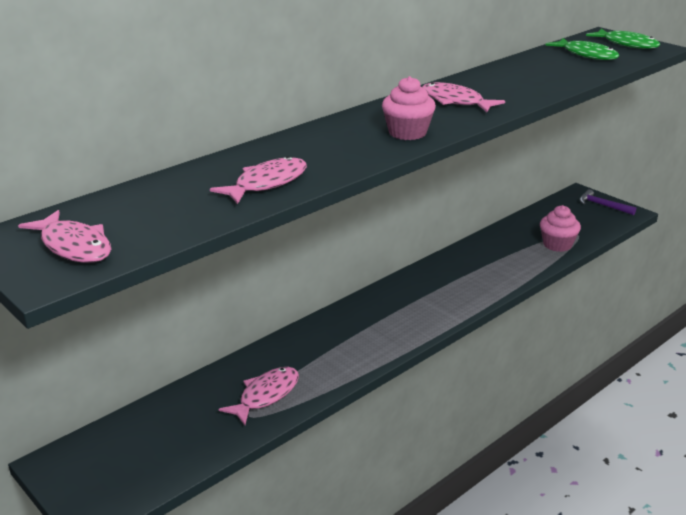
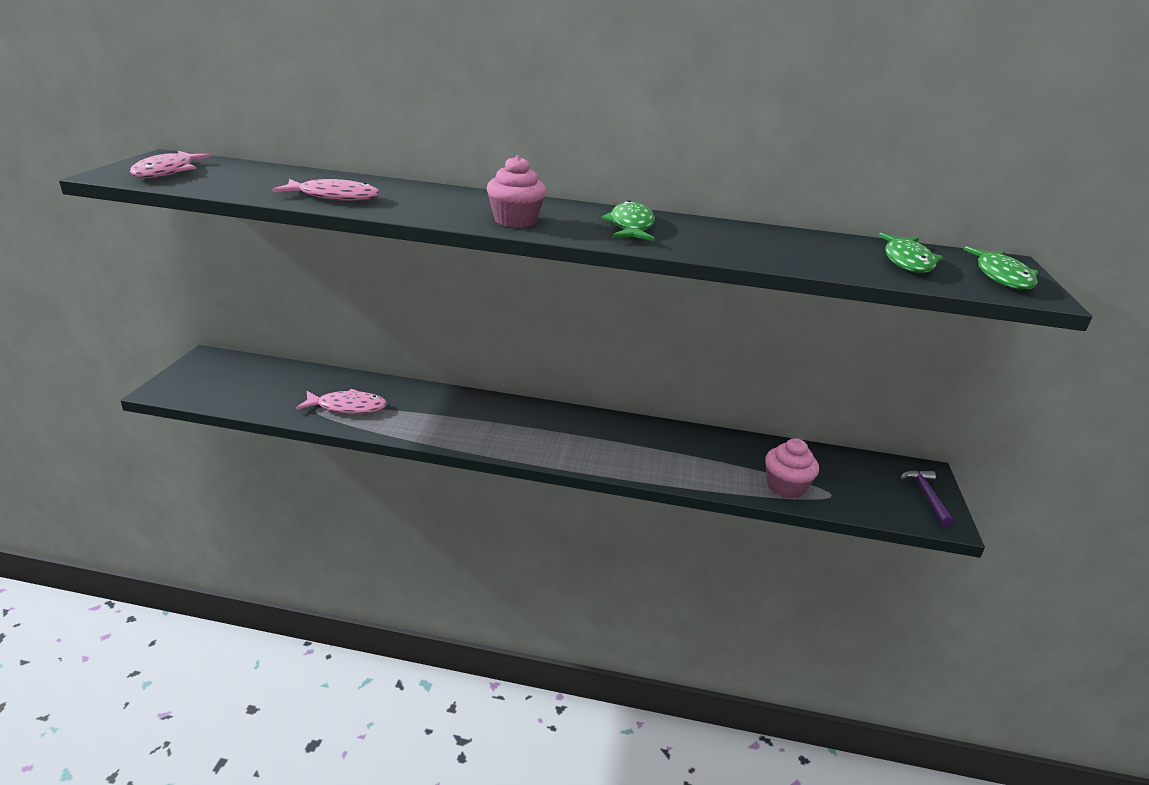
camera: 50 degrees right, 0 degrees up
(455, 101) = (631, 226): pink fish -> green fish

